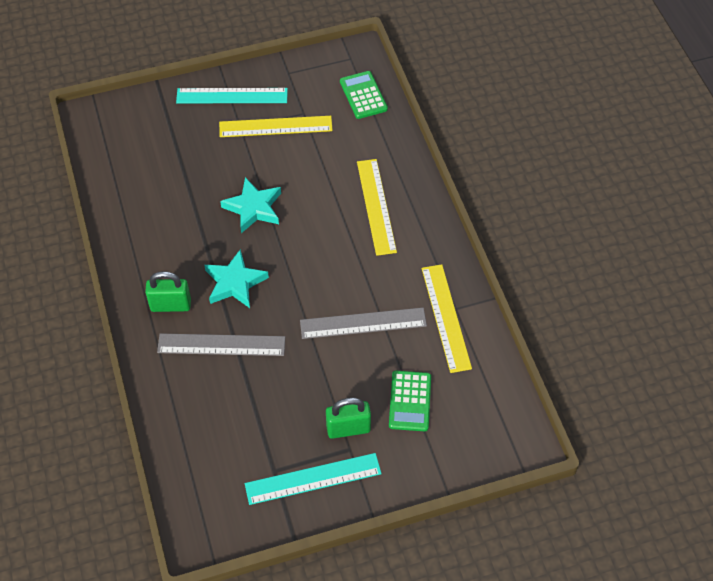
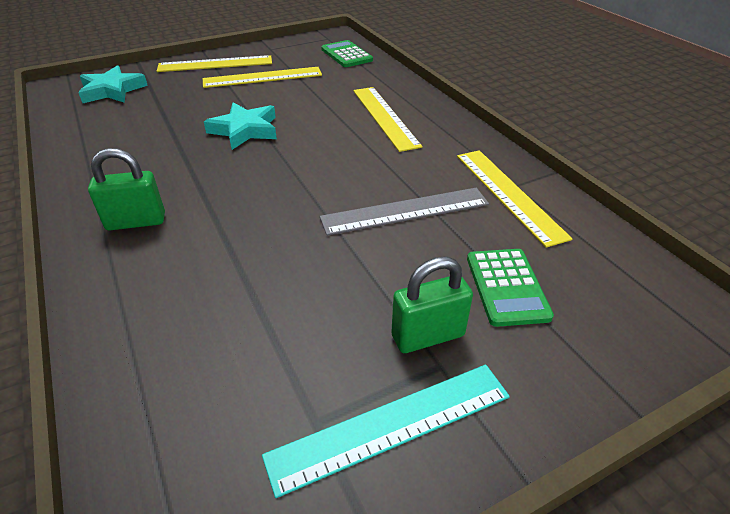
camera: 10 degrees left, 15 degrees down
(221, 345) = (210, 255): grey ruler -> none
(232, 96) = (215, 64): turquoise ruler -> yellow ruler
(235, 283) = (226, 191): turquoise star -> turquoise star (112, 90)

